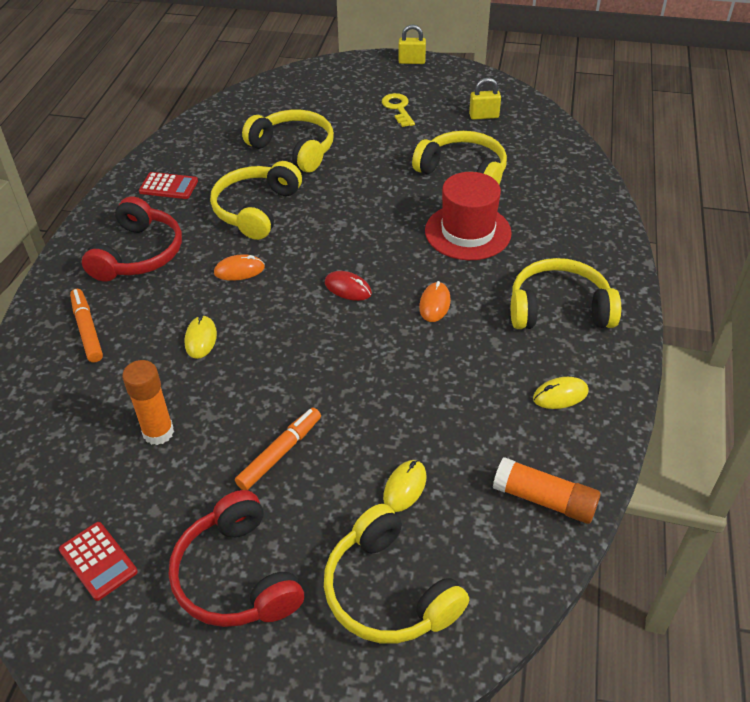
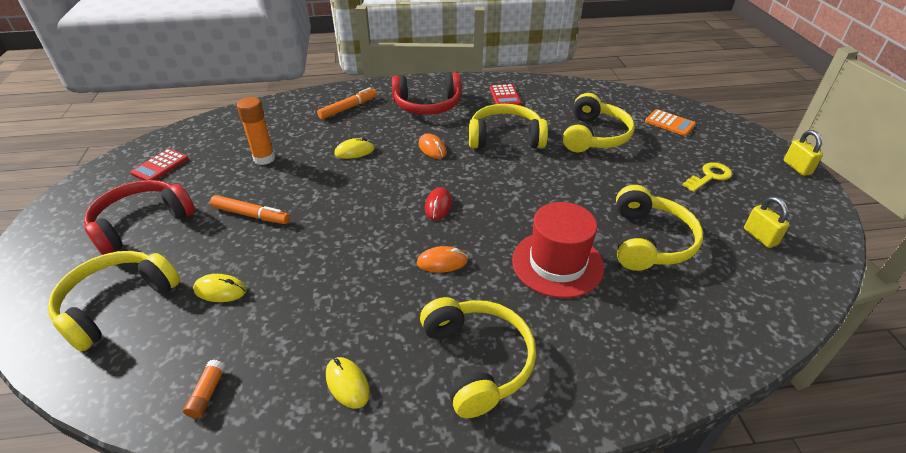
camera: 70 degrees right, 5 degrees down
(304, 97) = (669, 123): none -> orange calculator
(544, 499) = (207, 393): orange glue stick -> orange glue stick, size x0.55

